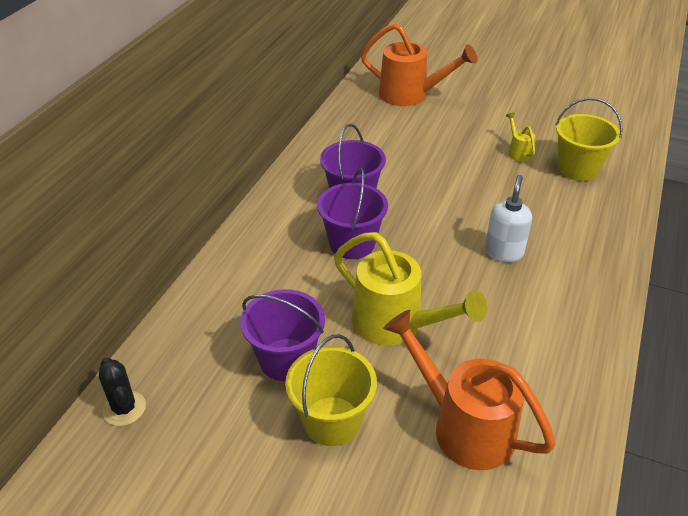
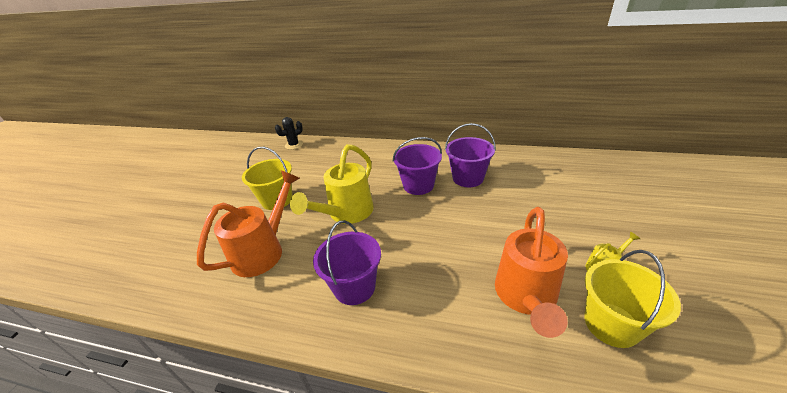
camera: 85 degrees right, 5 degrees down
(286, 359) = (319, 179): purple bucket -> purple bucket (354, 287)
(410, 95) = (638, 186): orange watering can -> orange watering can (526, 297)
(504, 252) = (434, 262): white soap dispenser -> none

